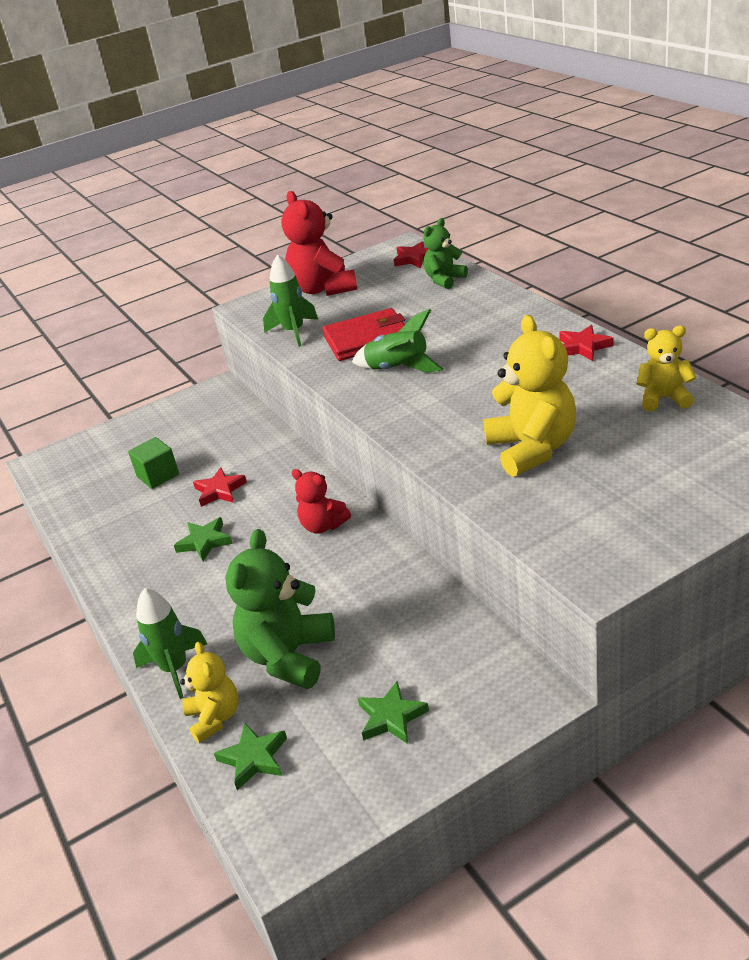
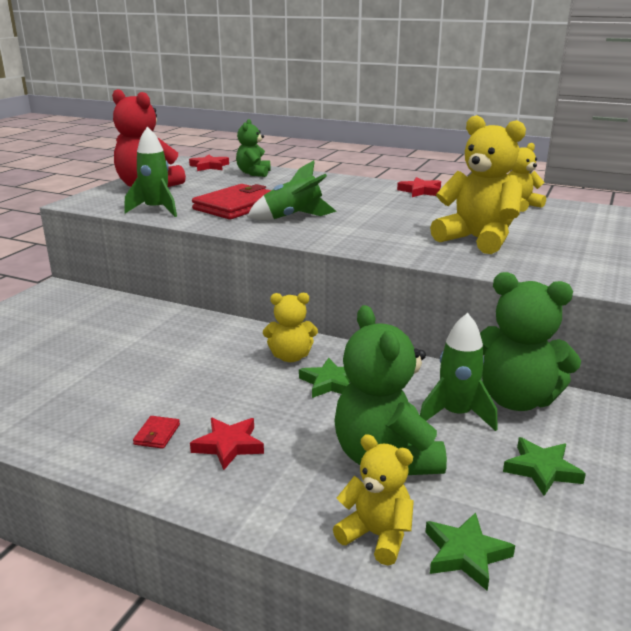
camera: 40 degrees left, 10 degrees down
(158, 475) = (57, 360): green cube -> none
(162, 574) = (157, 434): none -> red wallet
(175, 669) = (275, 509): green rocket -> green rocket (456, 414)
(205, 542) = (178, 397): green star -> green star (330, 383)
(219, 491) = (147, 356): red star -> red star (228, 446)
(323, 526) = (290, 357): red teddy bear -> yellow teddy bear
(459, 640) = (516, 399): none -> green teddy bear

